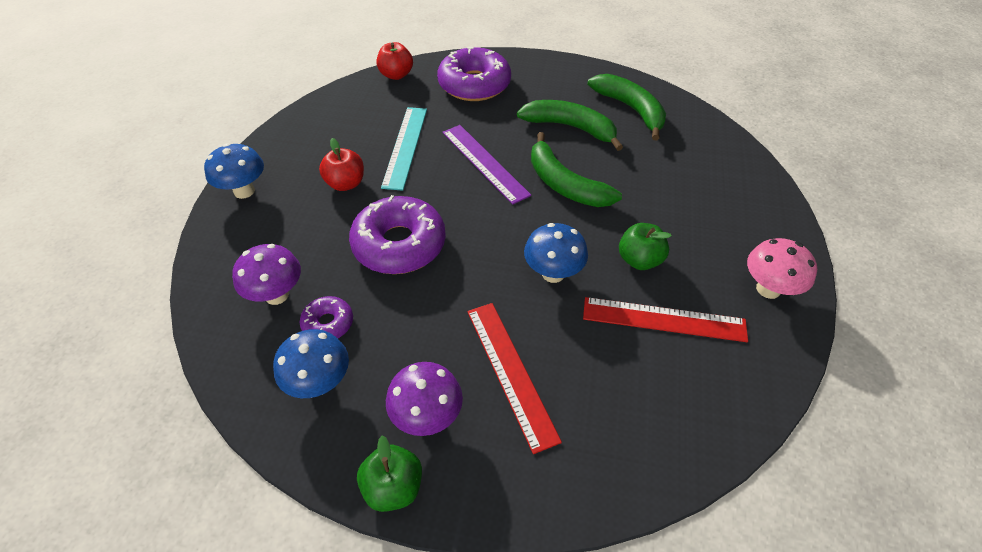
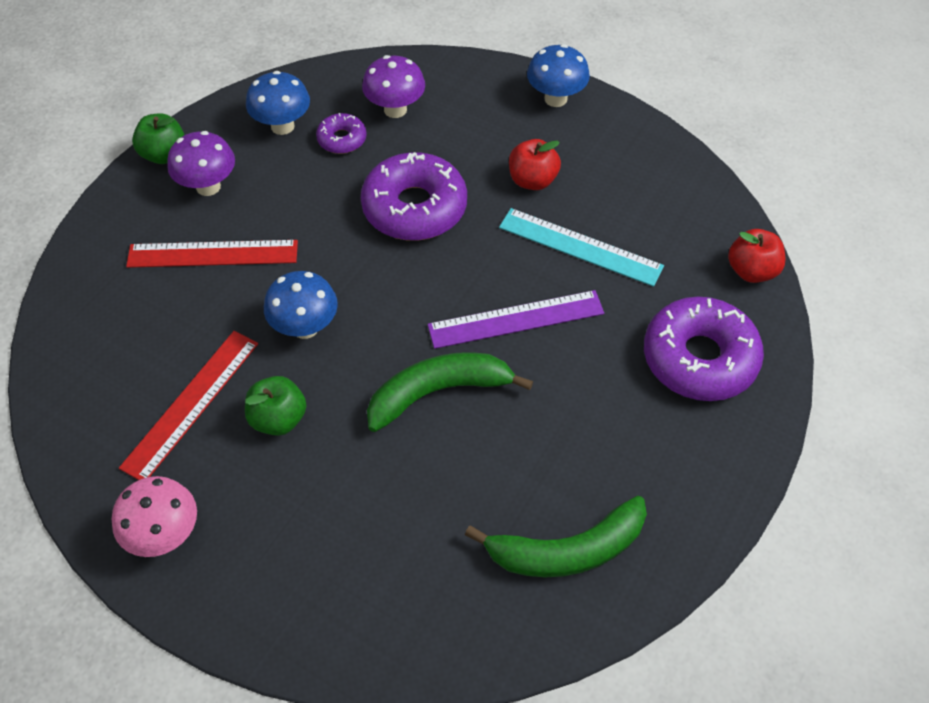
camera: 110 degrees right, 5 degrees up
(571, 127) = (551, 446): green banana -> none

